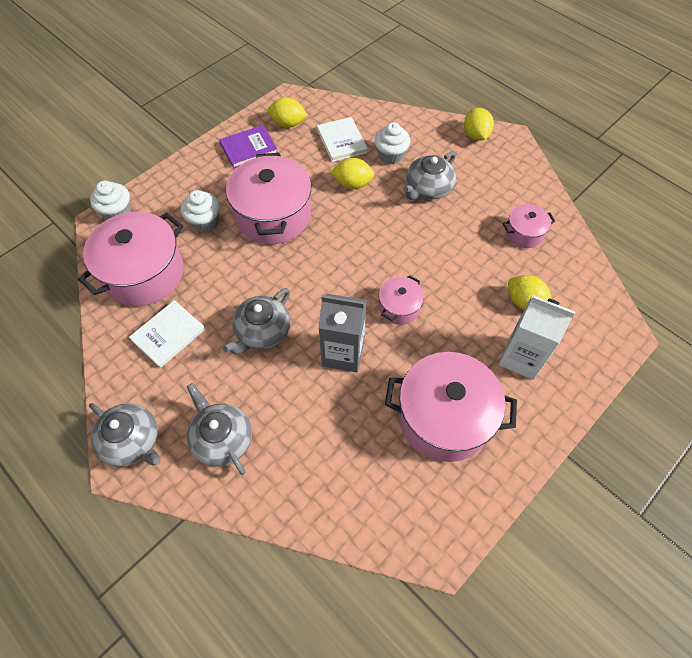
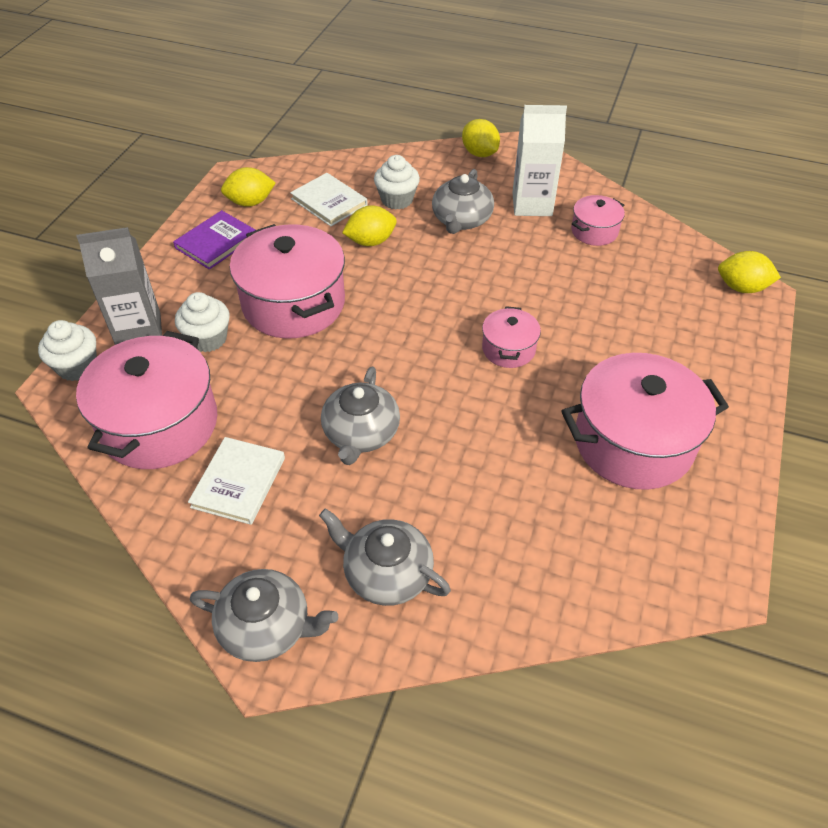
camera: 25 degrees left, 10 degrees down
(343, 353) = (475, 420): grey carton -> grey carton (139, 331)
(521, 358) = (673, 352): white carton -> white carton (532, 204)
(525, 302) = (640, 297): yellow lemon -> yellow lemon (741, 288)

